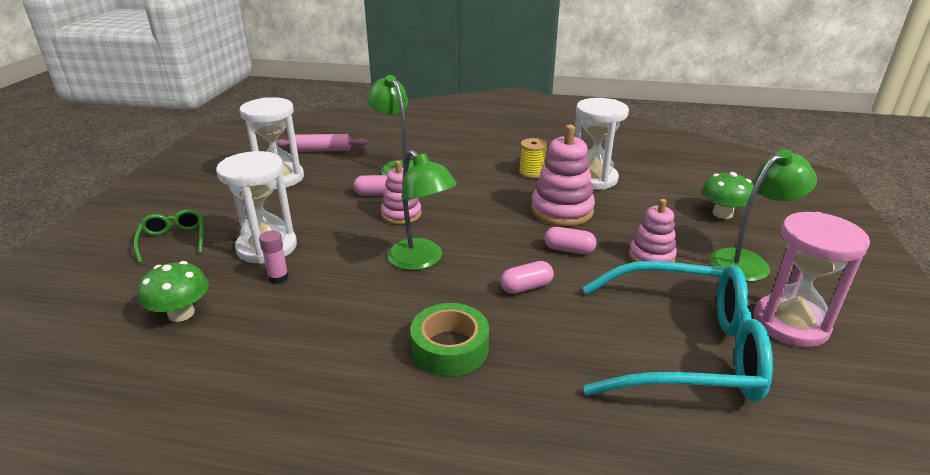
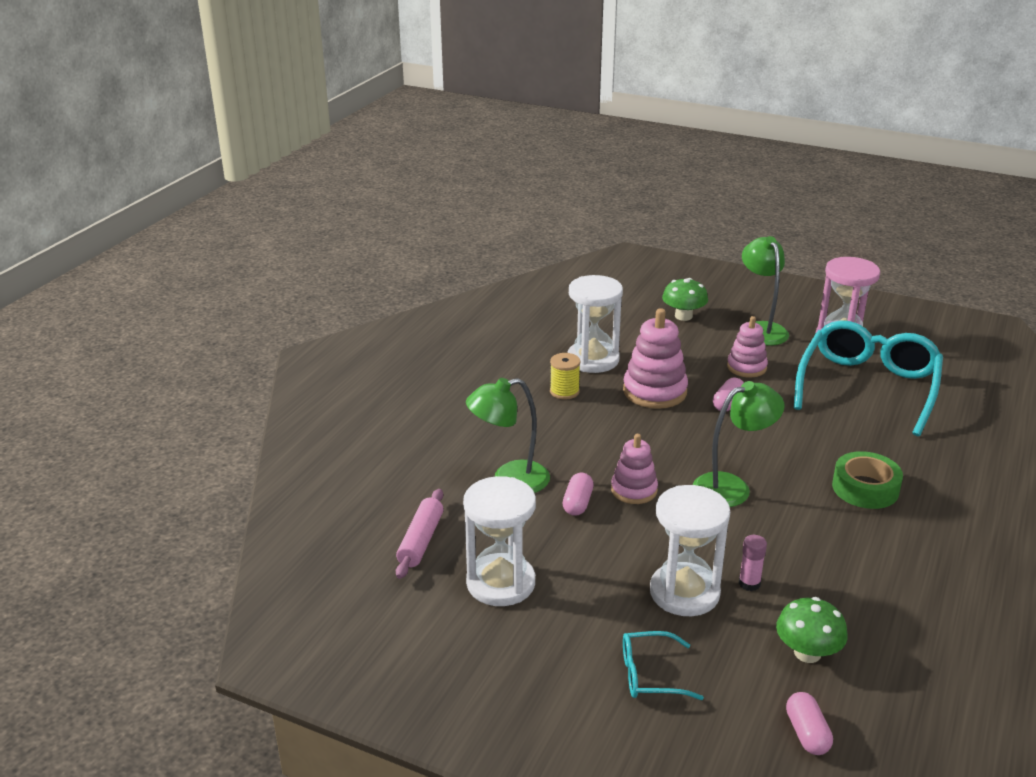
camera: 75 degrees left, 0 degrees up
(173, 240) = (650, 675): green glasses -> turquoise glasses
(526, 287) = (784, 437): pink capsule -> pink capsule (807, 733)

